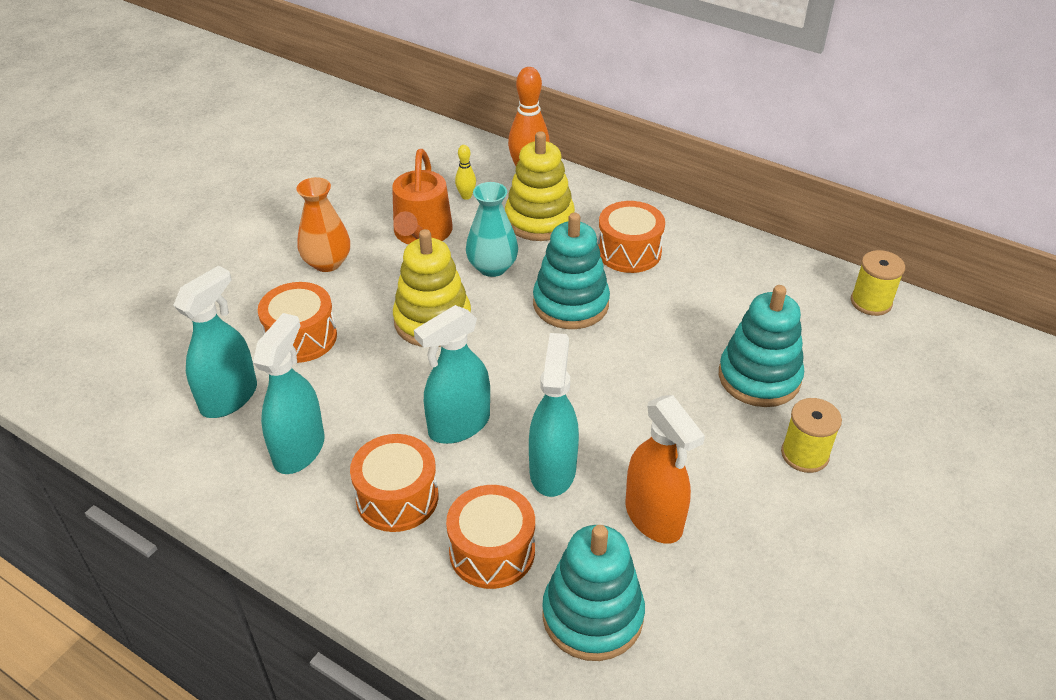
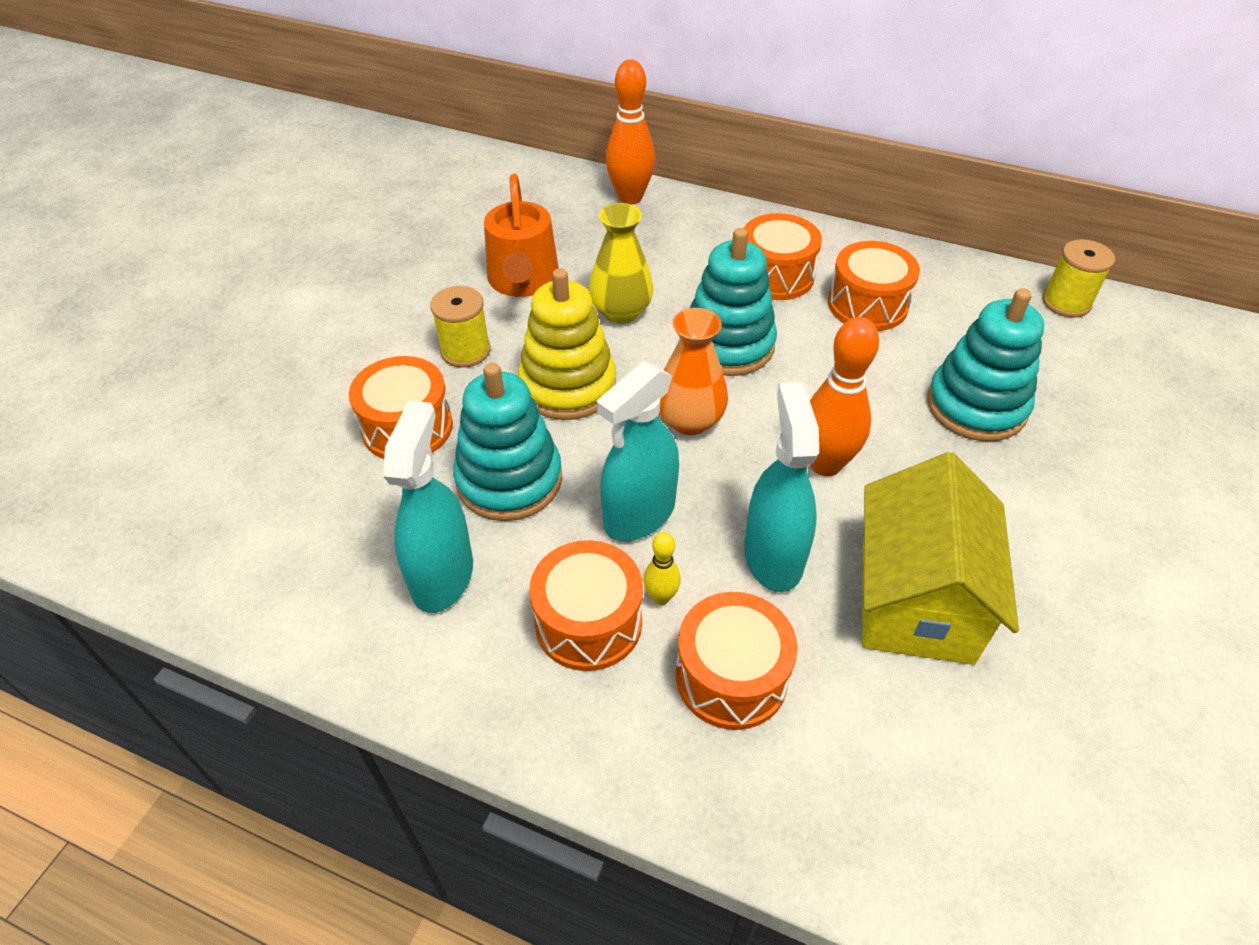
camera: 10 degrees left, 5 degrees up
(229, 398) = (332, 519): turquoise spray bottle -> none
(327, 262) = (416, 329): orange vase -> orange vase (689, 420)
(466, 196) = (564, 231): yellow bowling pin -> yellow bowling pin (661, 597)
(492, 267) = (621, 312): turquoise vase -> yellow vase
(539, 220) = (659, 250): yellow stacking toy -> none
(592, 615) = (885, 744): turquoise stacking toy -> turquoise stacking toy (509, 480)
(618, 407) = (825, 464): none -> orange bowling pin
(654, 517) = (916, 599): orange spray bottle -> yellow house
(698, 284) = (867, 305): none -> orange drum
(804, 454) = (1062, 493): yellow spool -> yellow spool (465, 351)

